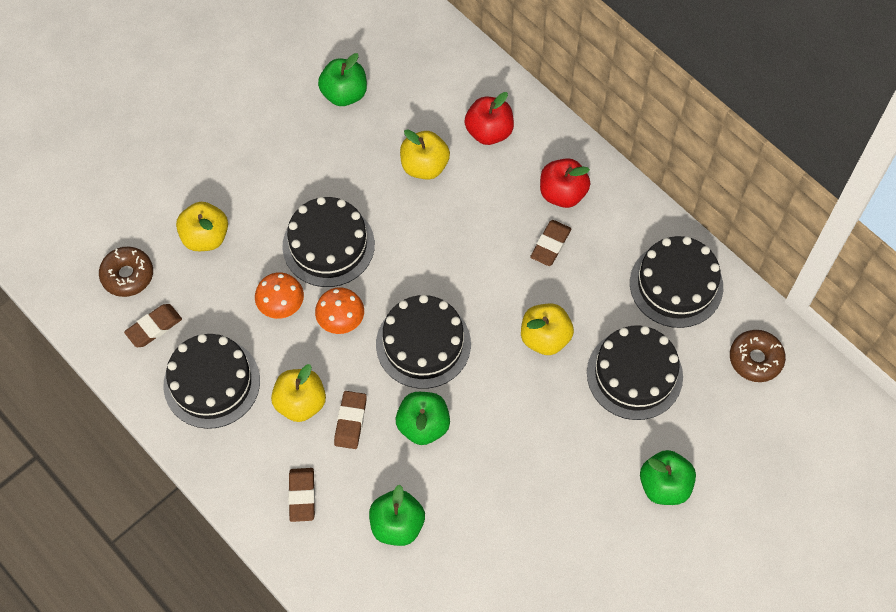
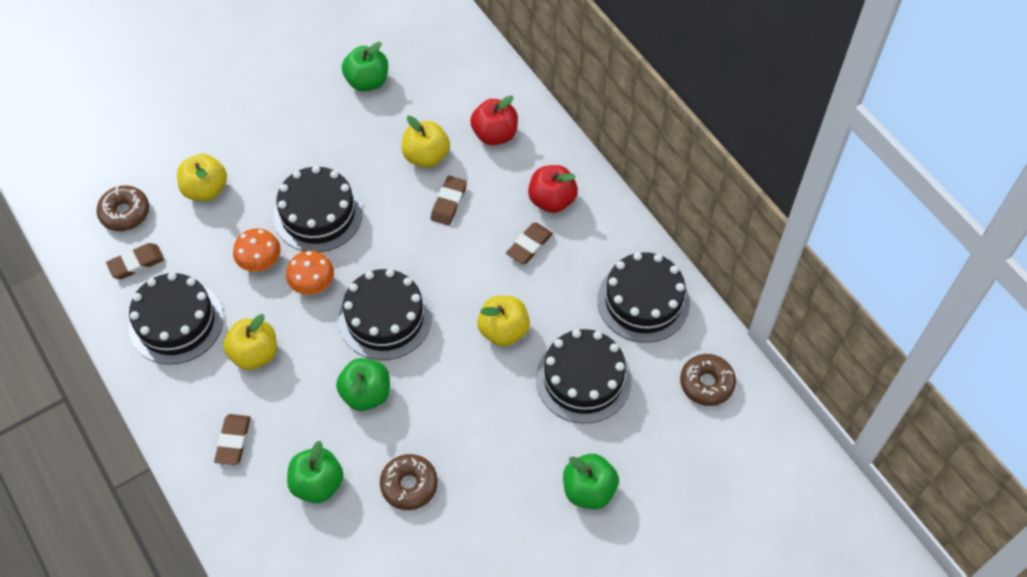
camera: 10 degrees right, 5 degrees down
(350, 421) = (297, 379): brown eraser -> brown eraser (448, 202)
(488, 510) = (409, 485): none -> brown donut

